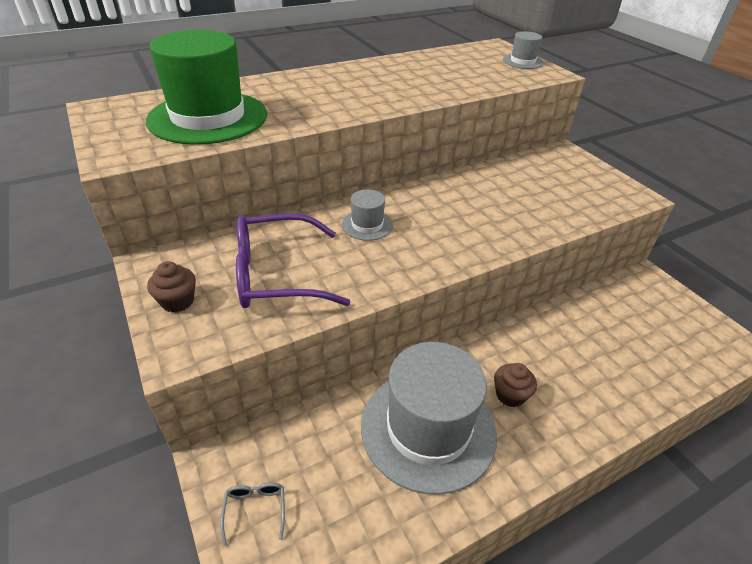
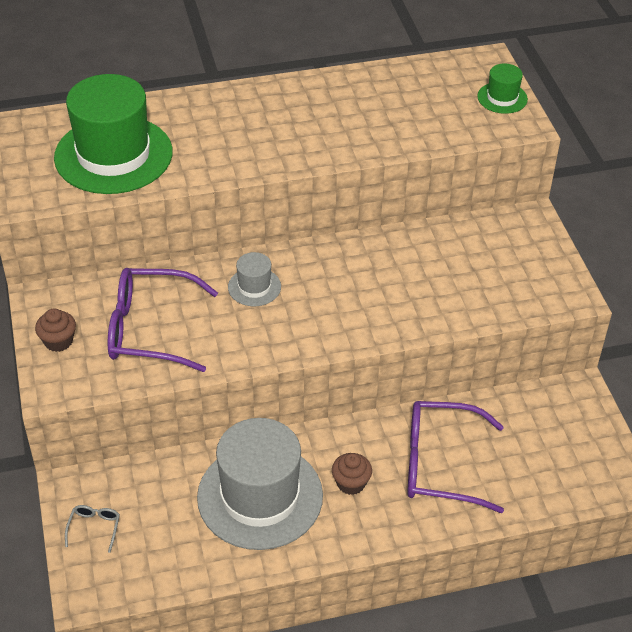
camera: 15 degrees right, 5 degrees up
(522, 61) = (502, 98): grey hat -> green hat
(579, 360) = (439, 464): none -> purple glasses

